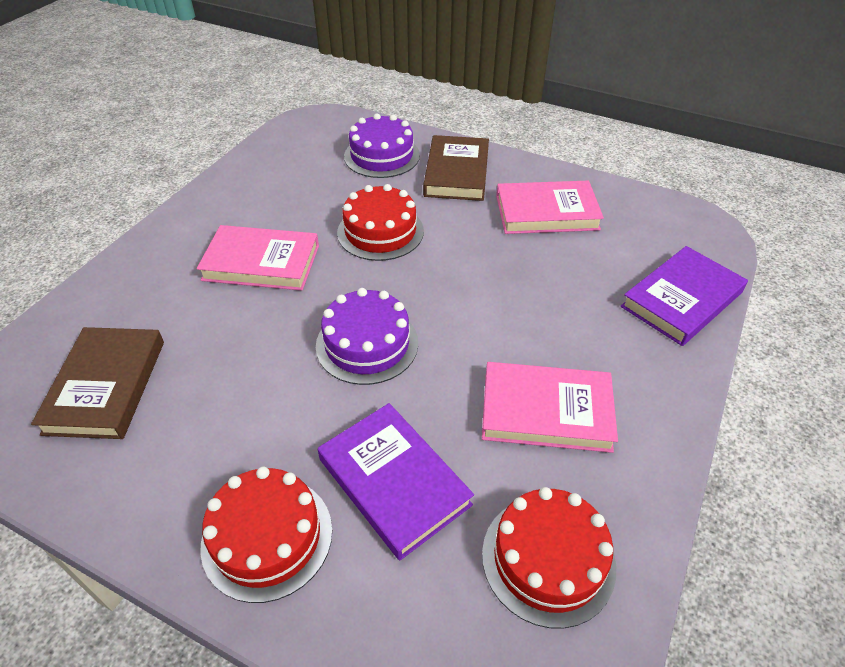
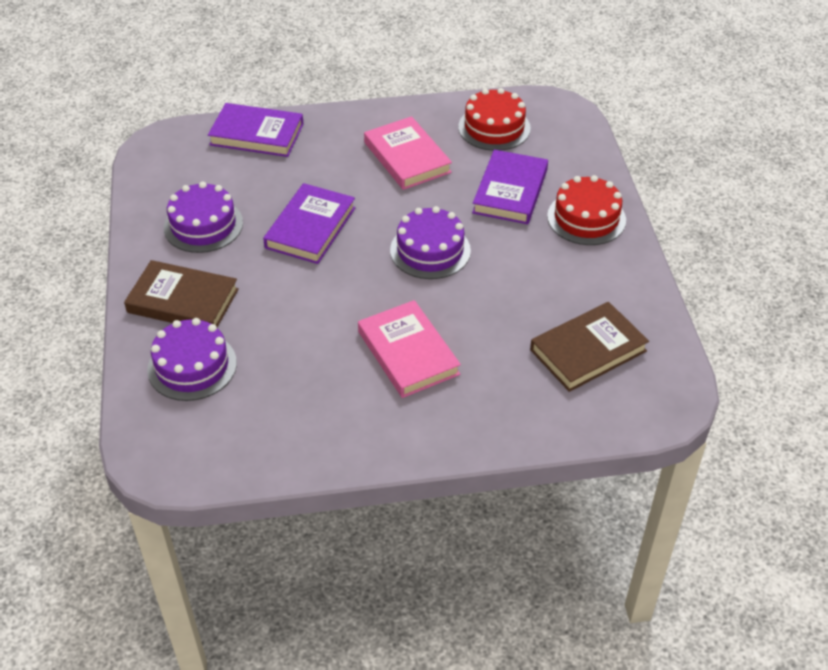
camera: 125 degrees left, 0 degrees up
(380, 232) = (309, 305): red cake -> none
(456, 173) = (183, 301): brown book -> brown book turned 45 degrees clockwise
(483, 274) = (310, 228): none -> purple book
(546, 212) = (203, 225): pink book -> purple cake

